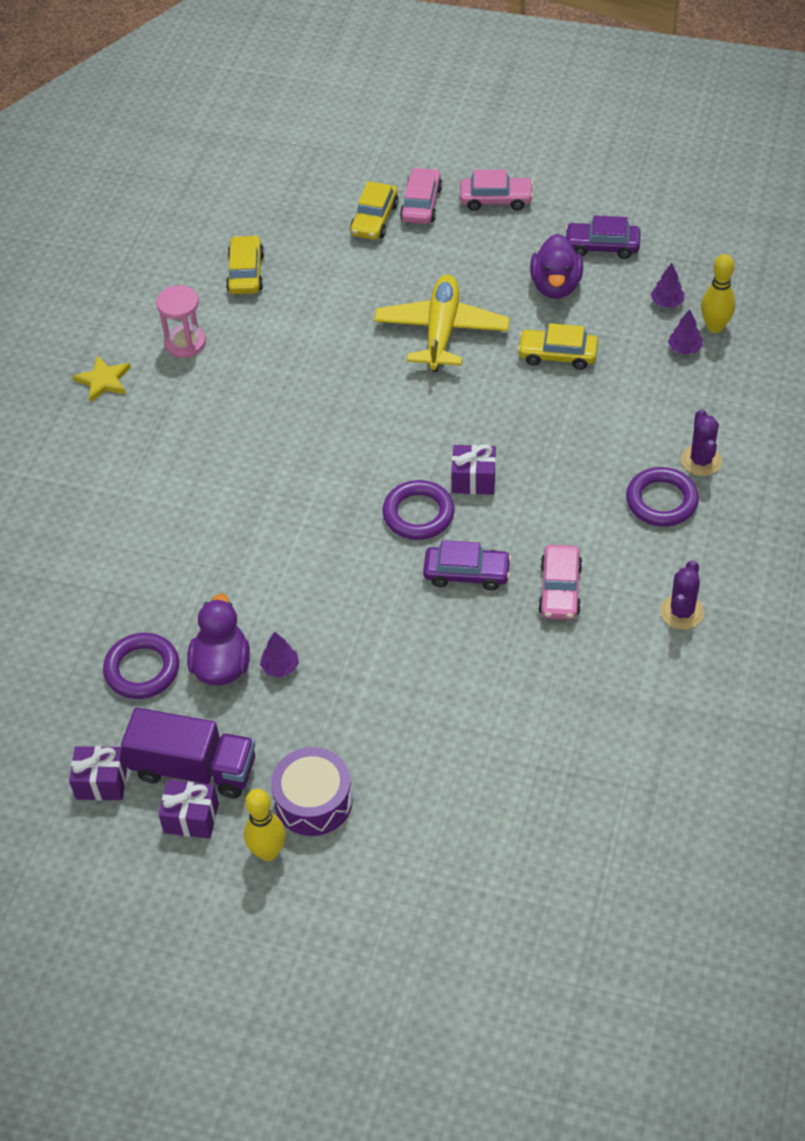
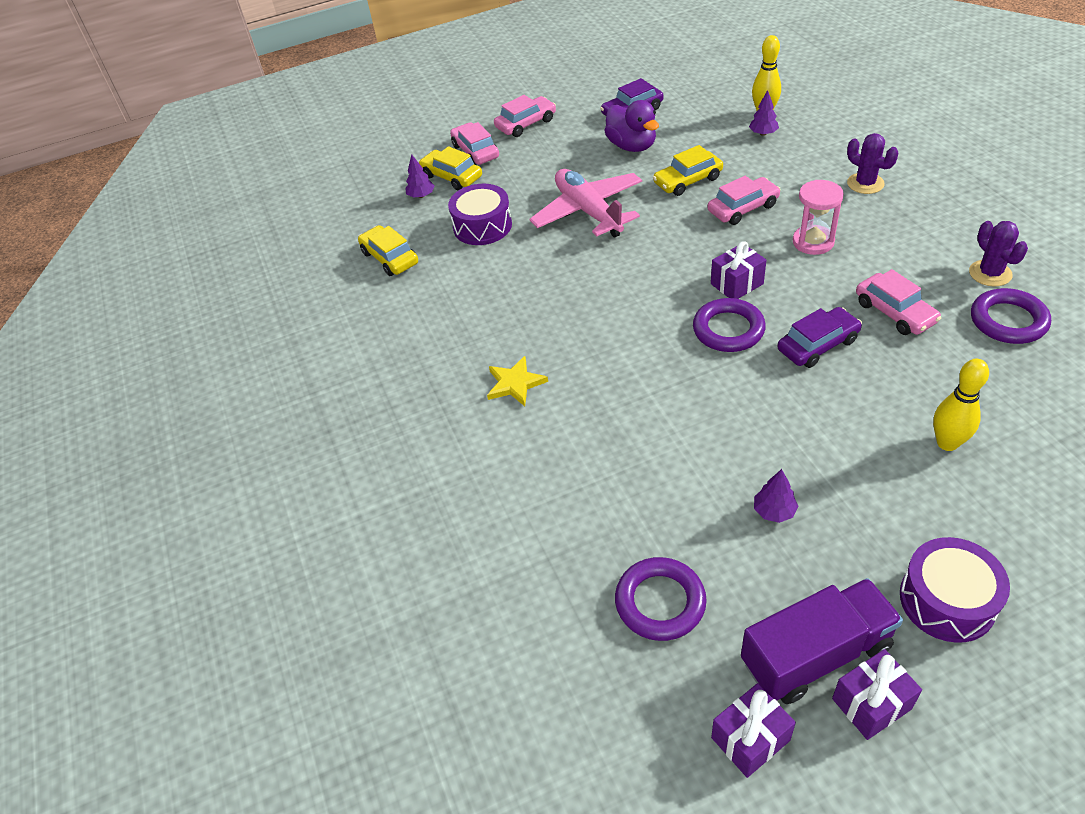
camera: 35 degrees left, 5 degrees down
(103, 380) = (350, 396): yellow star -> yellow star (515, 383)
(185, 343) = (394, 329): pink hourglass -> pink hourglass (813, 242)
(222, 665) = (724, 546): purple duck -> none
(268, 852) = (974, 678): yellow bowling pin -> yellow bowling pin (947, 443)
(345, 289) = (482, 226): none -> purple drum
(374, 219) = (452, 176): yellow car -> yellow car turned 150 degrees clockwise
(441, 331) = (588, 211): yellow plane -> pink plane
(567, 414) = (743, 208): none -> pink car
(661, 501) = (876, 219): purple ring -> purple ring (1008, 321)
(666, 303) = (716, 117): purple tree -> purple tree (421, 196)

